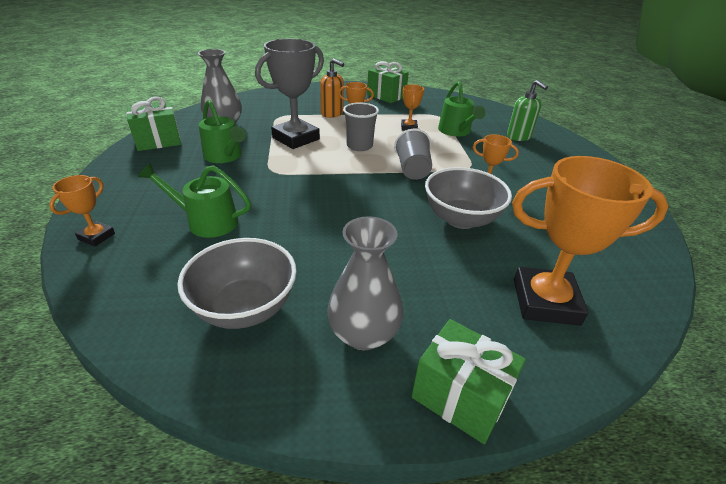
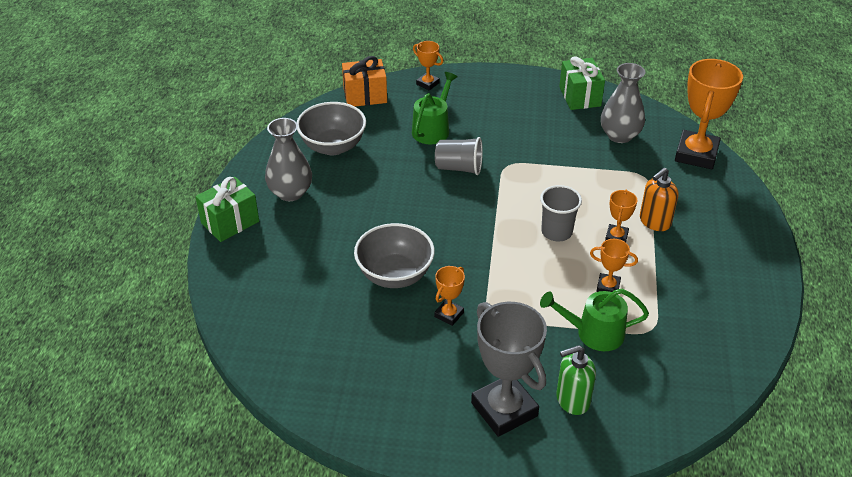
camera: 105 degrees right, 5 degrees up
(109, 295) = (365, 96): none -> orange gift
(225, 156) = (542, 136): green watering can -> none
(296, 138) = (580, 185): grey trophy -> grey trophy (504, 409)
(386, 96) = (729, 288): green gift -> none
(412, 170) = (494, 264): grey cup -> grey cup (459, 168)
(545, 301) = (278, 290): orange trophy -> orange trophy (696, 154)

